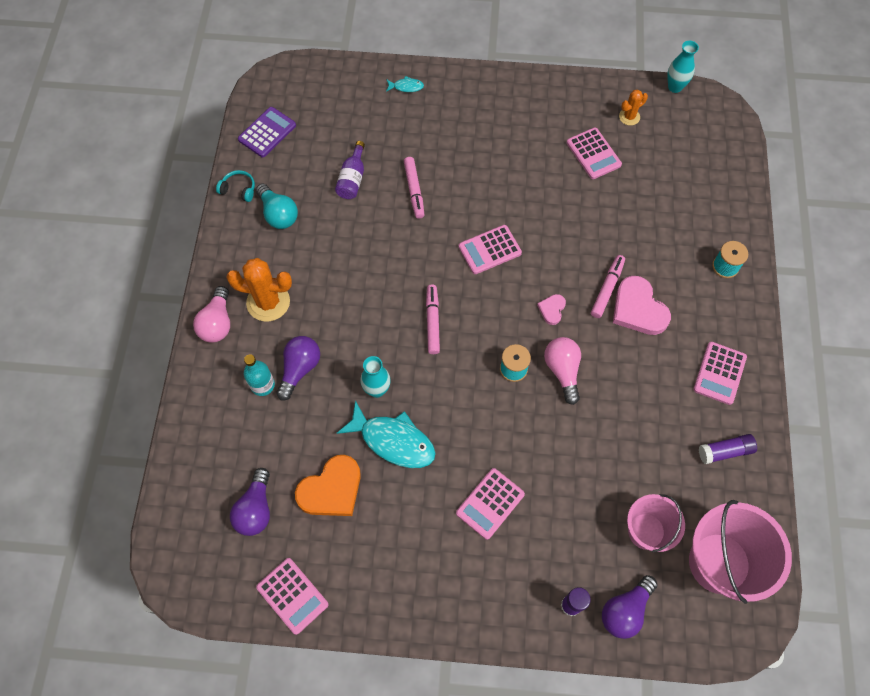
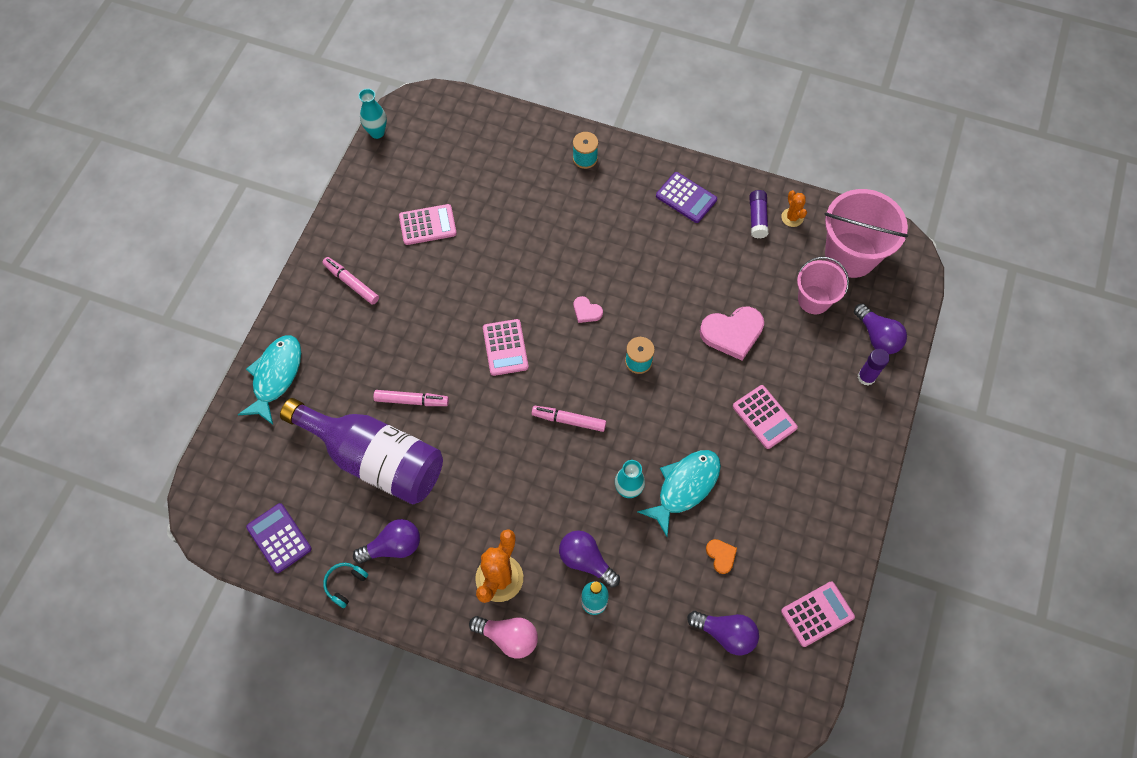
camera: 75 degrees left, 0 degrees up
(278, 214) = (393, 546): turquoise light bulb -> purple light bulb
(331, 489) = (721, 556): orange heart -> orange heart, size x0.50
(352, 179) = (375, 459): purple bottle -> purple bottle, size x2.38
(406, 87) = (276, 376): turquoise fish -> turquoise fish, size x2.20
(562, 371) = (651, 320): pink light bulb -> none
(607, 289) = (579, 259): pink marker -> pink marker (351, 283)
(629, 117) = (396, 181): orange cactus -> orange cactus (792, 217)
(638, 309) = (607, 240): pink heart -> pink heart (732, 333)
(719, 373) = (686, 198): pink calculator -> purple calculator

